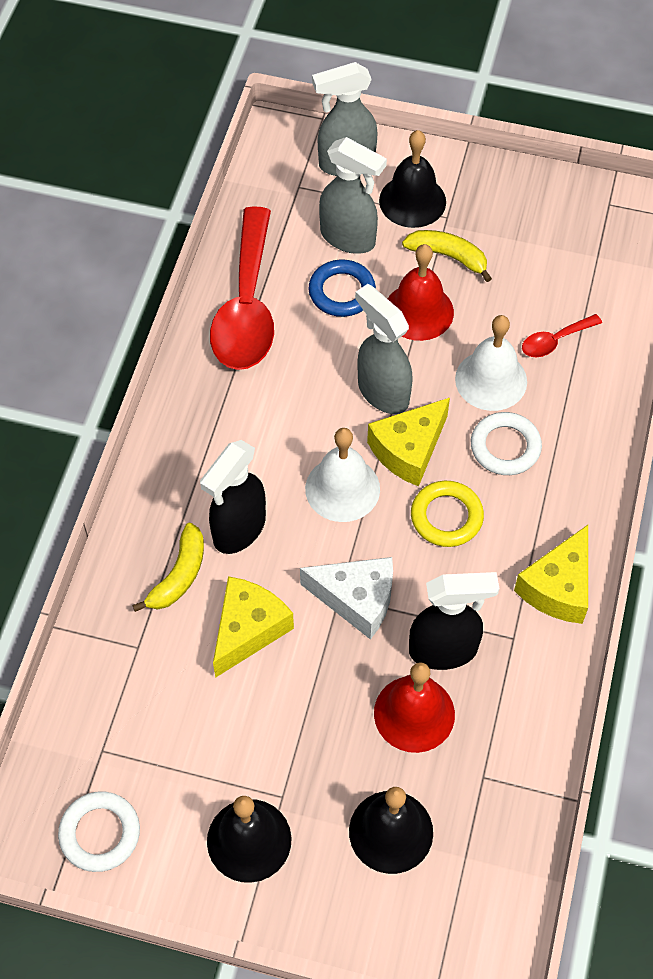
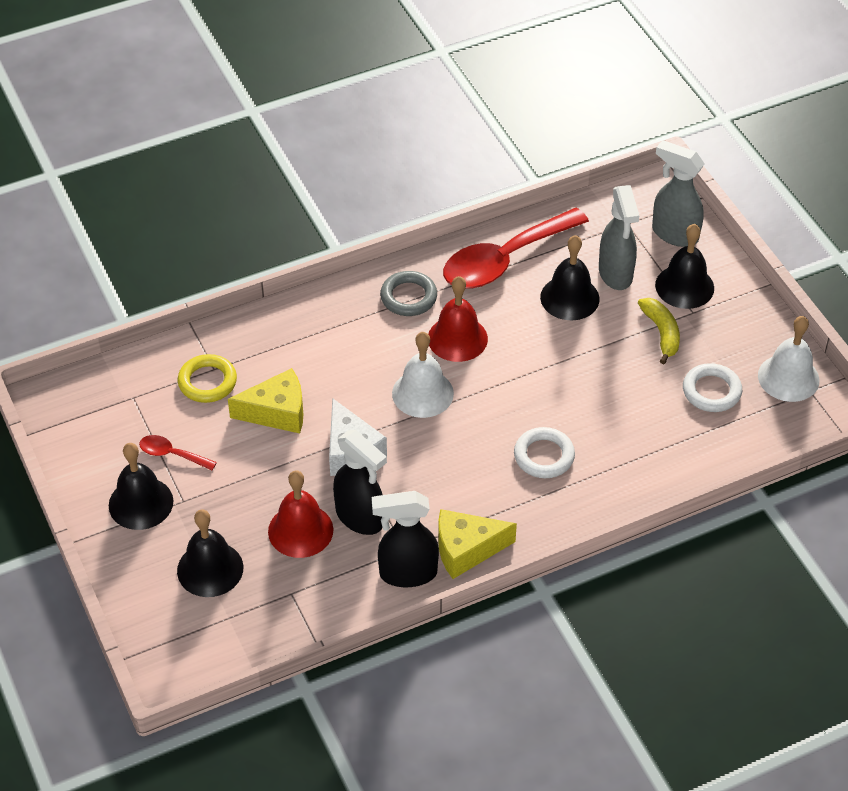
camera: 50 degrees right, 10 degrees down
(100, 833) = (81, 431): white ring -> white ring (711, 391)
(179, 575) = (280, 355): yellow banana -> none
(214, 414) = (408, 297): none -> grey ring
(238, 530) = (340, 362): black spray bottle -> black spray bottle (407, 573)
(342, 292) = (569, 298): blue ring -> black bell
(382, 392) = (516, 367): grey spray bottle -> none
(409, 450) = (487, 408): yellow cheese -> none
(418, 311) = (599, 345): red bell -> red bell (457, 338)
(446, 517) = (458, 458): yellow ring -> yellow ring (207, 382)
(491, 380) = (588, 416): white bell -> white bell (788, 377)
(555, 341) = (658, 431): red spoon -> red spoon (172, 454)

